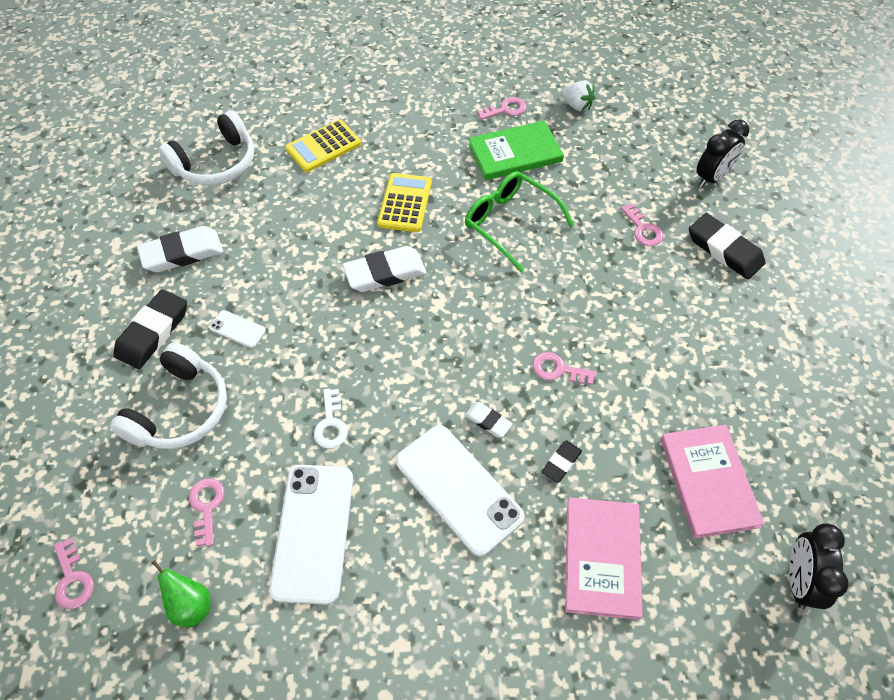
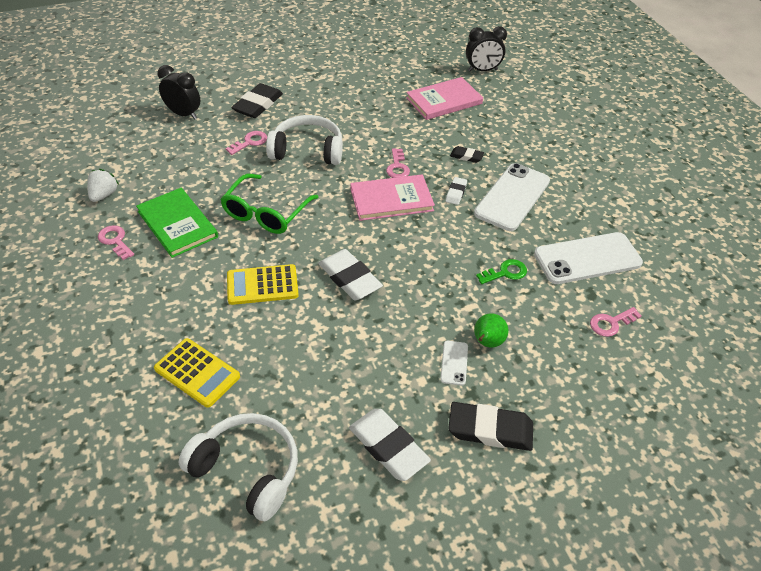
camera: 110 degrees left, 10 degrees down
(73, 579) = (715, 383): pink key -> none
(180, 410) = (550, 373): white headphones -> white headphones (307, 150)
(191, 605) = (676, 306): green pear -> green pear (487, 343)
(331, 424) = (505, 272): white key -> green key
(601, 558) = (516, 134): pink book -> pink book (391, 200)

